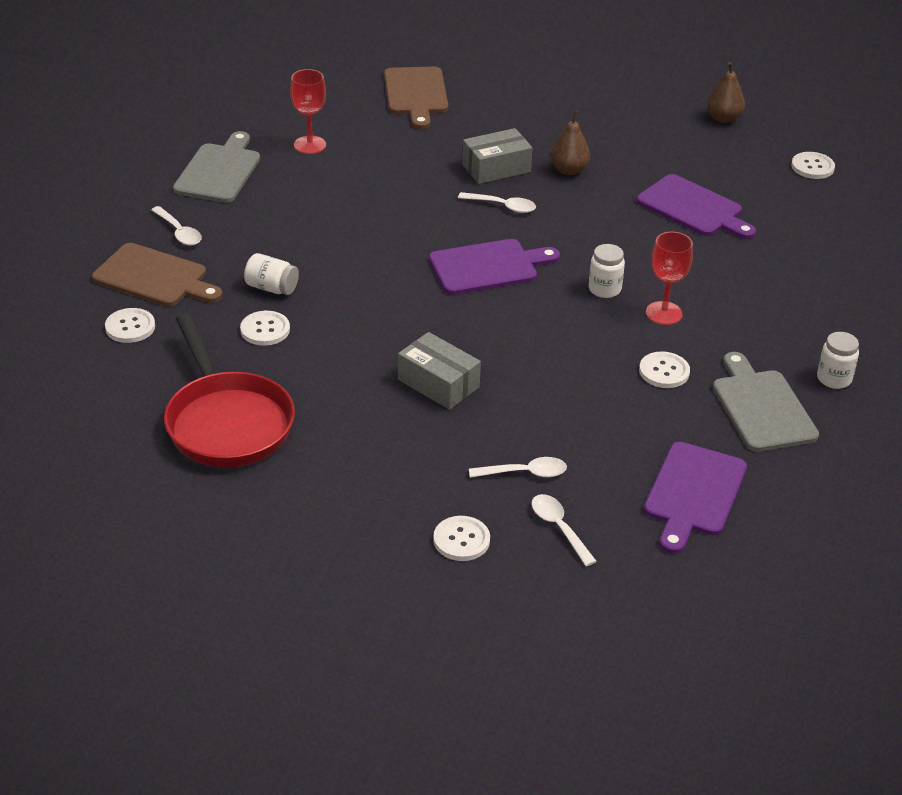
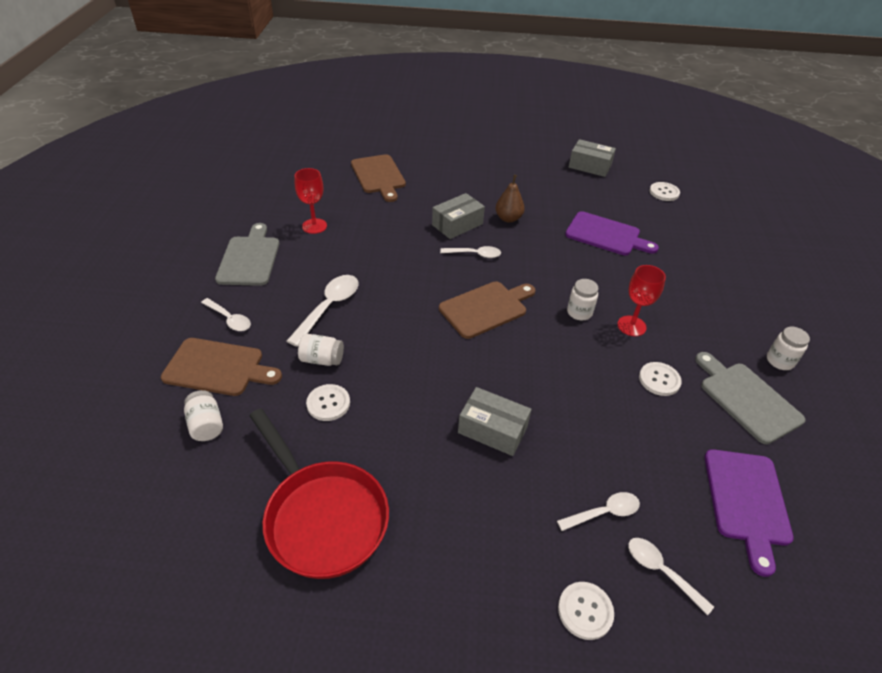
camera: 15 degrees left, 5 degrees up
(130, 327) = (206, 425): white button -> white jar
(297, 237) = (329, 307): none -> white spoon
(488, 267) = (486, 308): purple cutting board -> brown cutting board
(723, 118) = (590, 166): brown pear -> grey box

